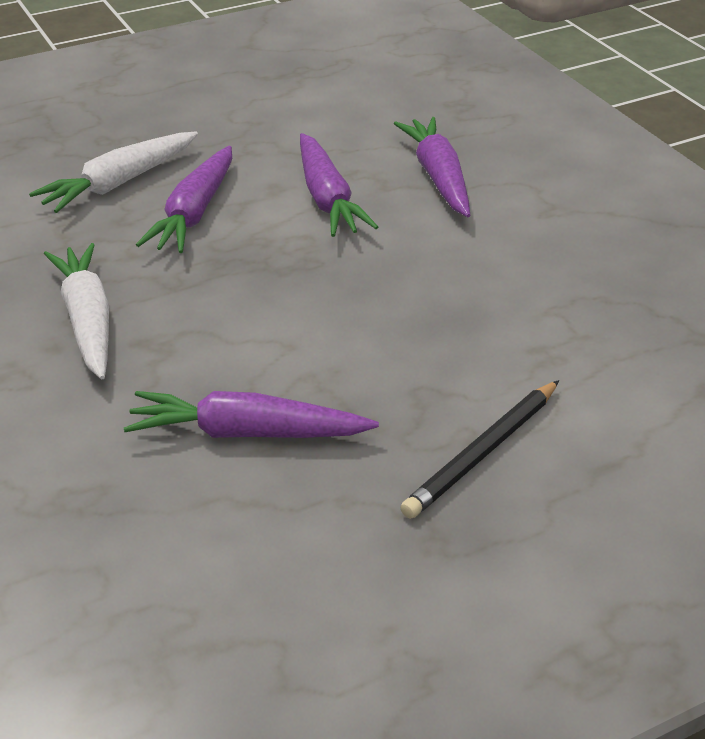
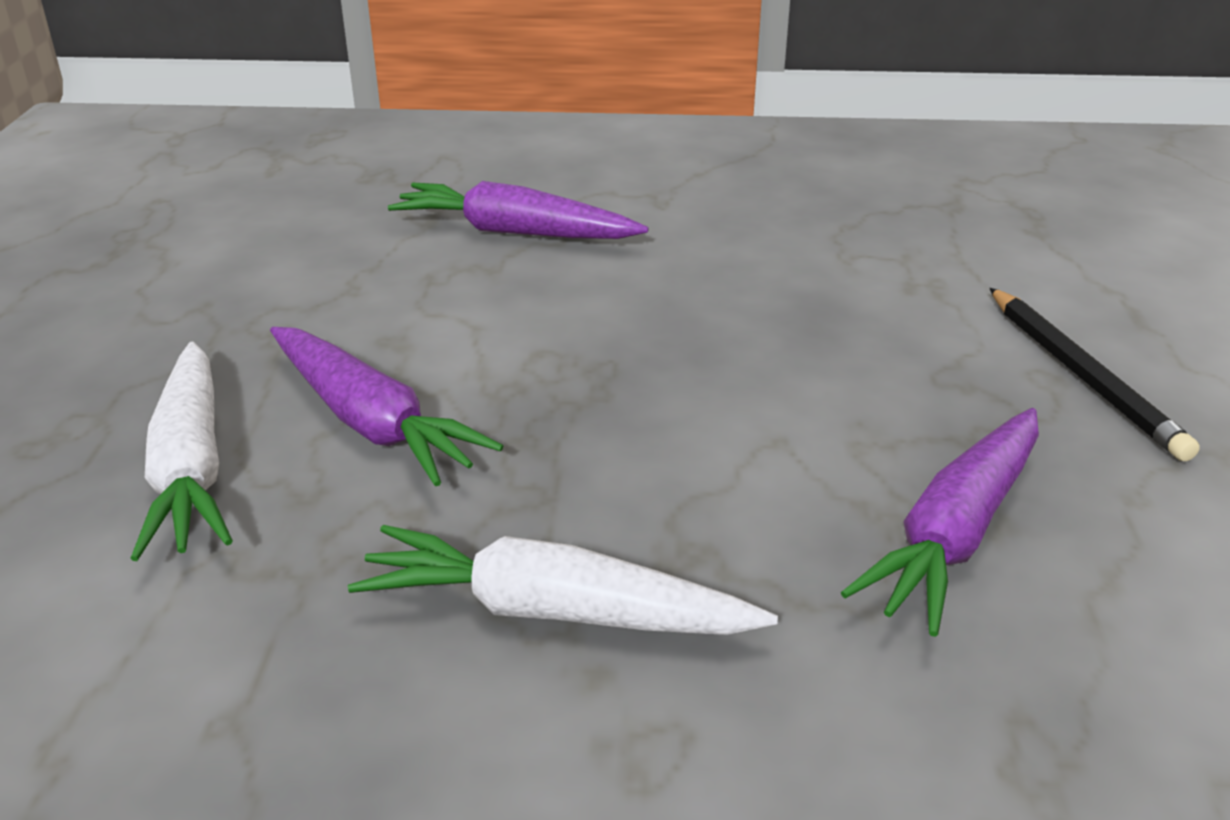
camera: 60 degrees left, 5 degrees down
(327, 199) = (470, 312): purple carrot -> none

